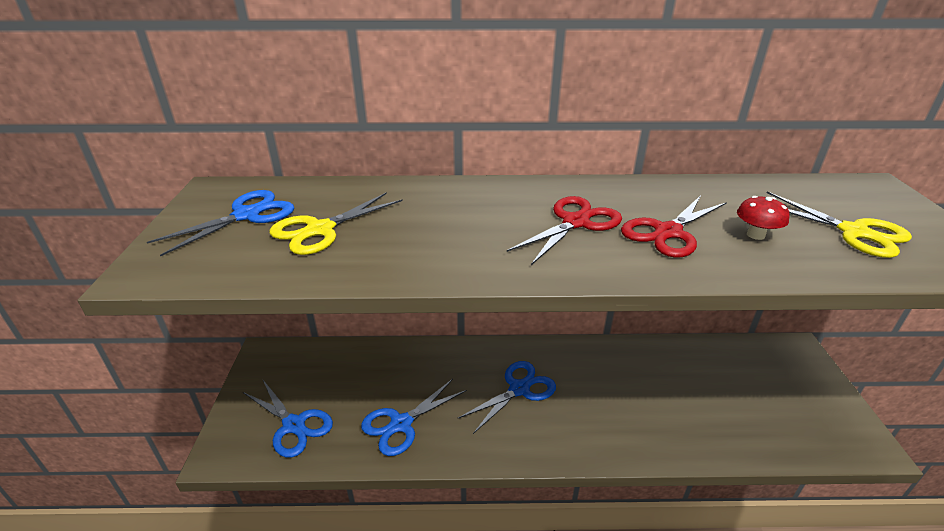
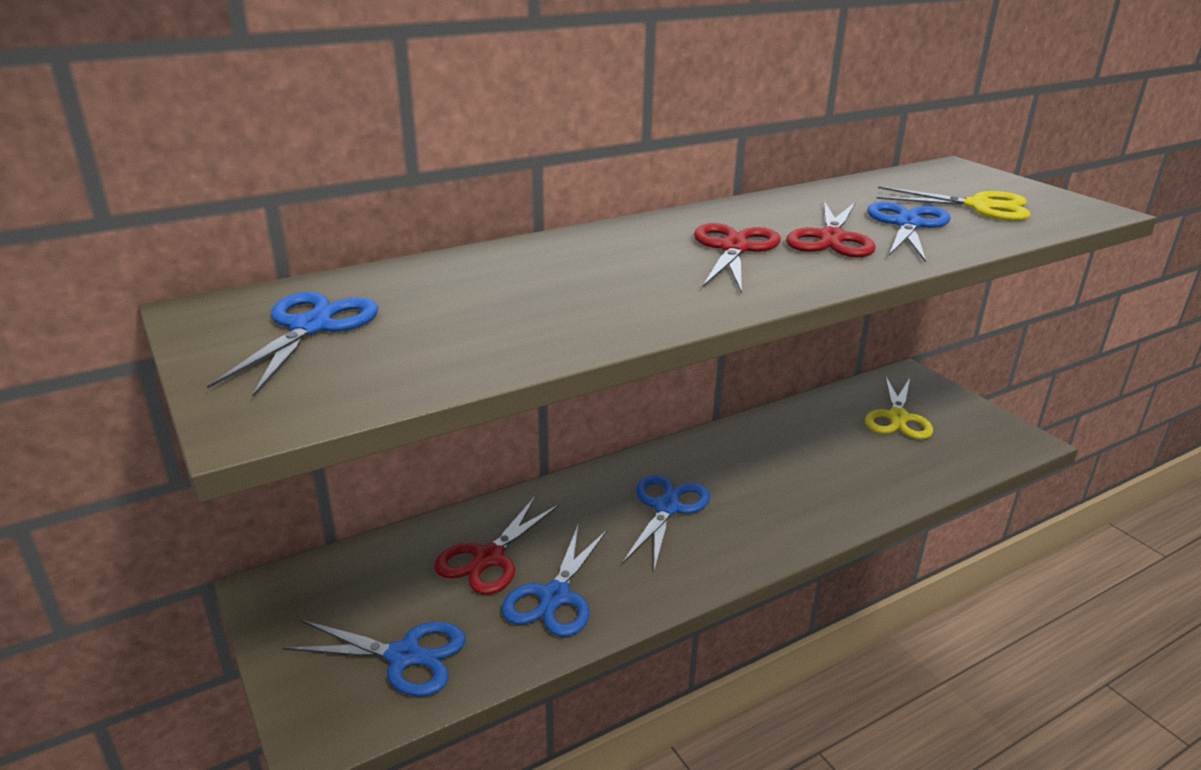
camera: 30 degrees left, 5 degrees down
(320, 230) = (445, 319): yellow scissors -> yellow scissors (898, 418)
(385, 380) = (488, 558): none -> red scissors
(755, 235) = (907, 224): red mushroom -> blue scissors

